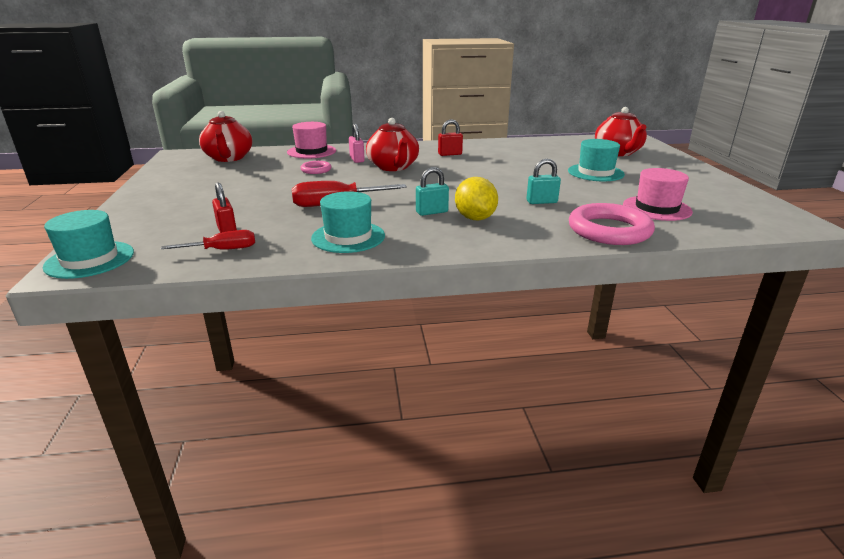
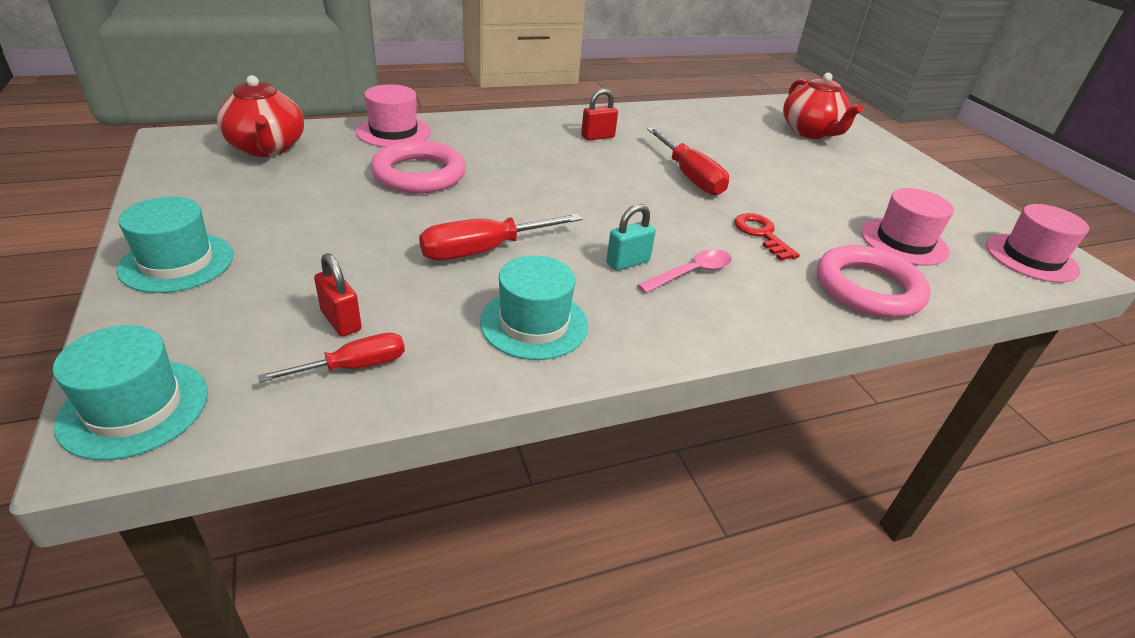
camera: 15 degrees left, 10 degrees up
(316, 170) = (419, 174): pink ring -> pink ring, size x2.01
(357, 159) = (470, 149): pink padlock -> none
(393, 167) = (531, 165): red teapot -> none
(475, 218) = (691, 273): yellow lemon -> pink spoon
(505, 173) = (689, 176): none -> red screwdriver
(541, 202) = (761, 234): turquoise padlock -> red key
(595, 172) = (801, 173): turquoise hat -> turquoise hat (177, 262)
(765, 219) = (1031, 258): none -> pink hat

